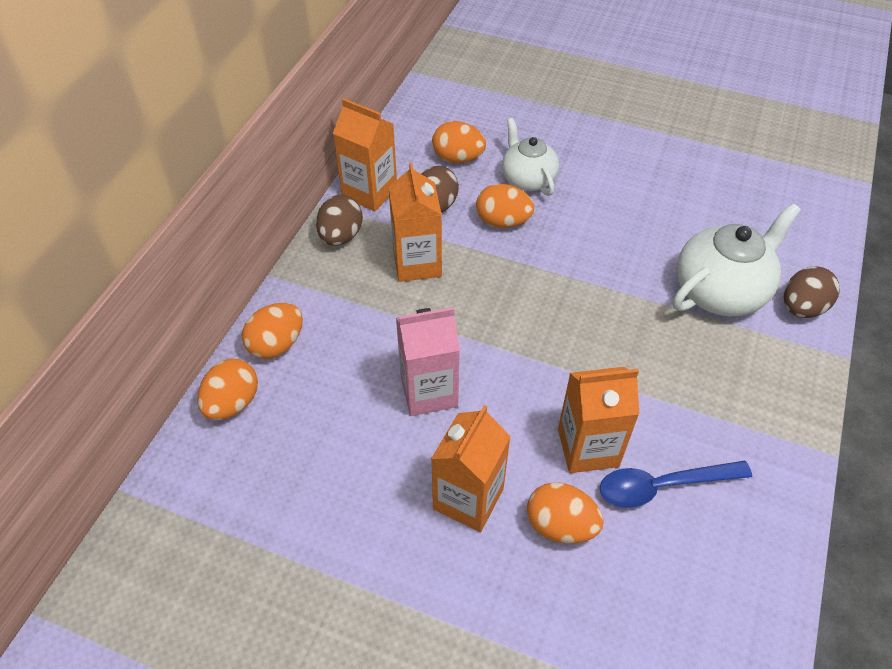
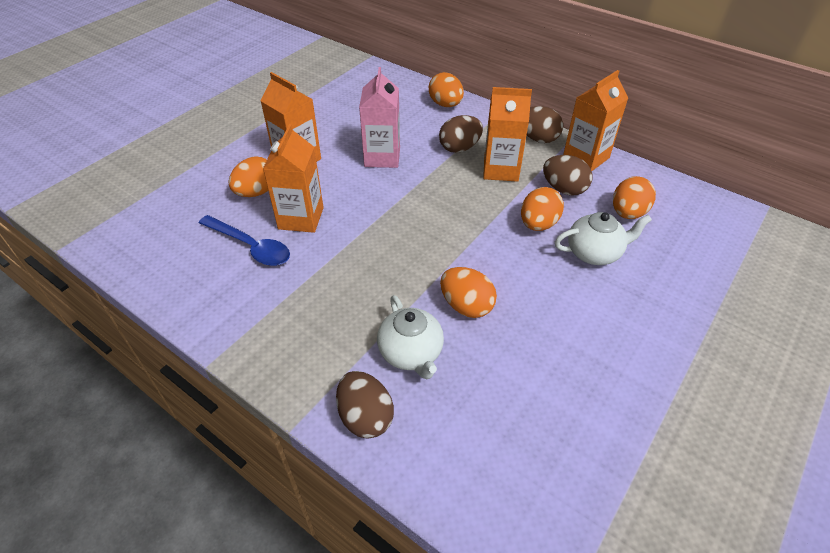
camera: 105 degrees right, 5 degrees down
(232, 403) = (408, 87): orange egg -> orange egg (466, 306)
(383, 310) = (459, 148): none -> brown egg
(662, 486) = (251, 247): blue spoon -> blue spoon turned 120 degrees clockwise
(720, 291) = (411, 353): white teapot -> white teapot, size x0.65

